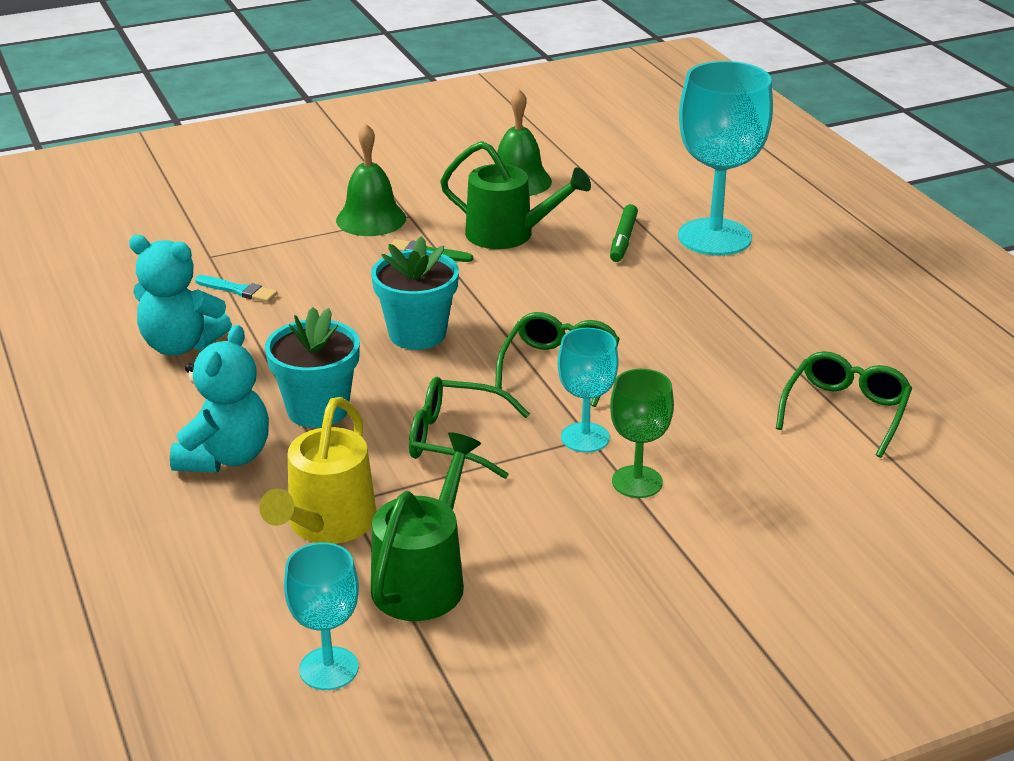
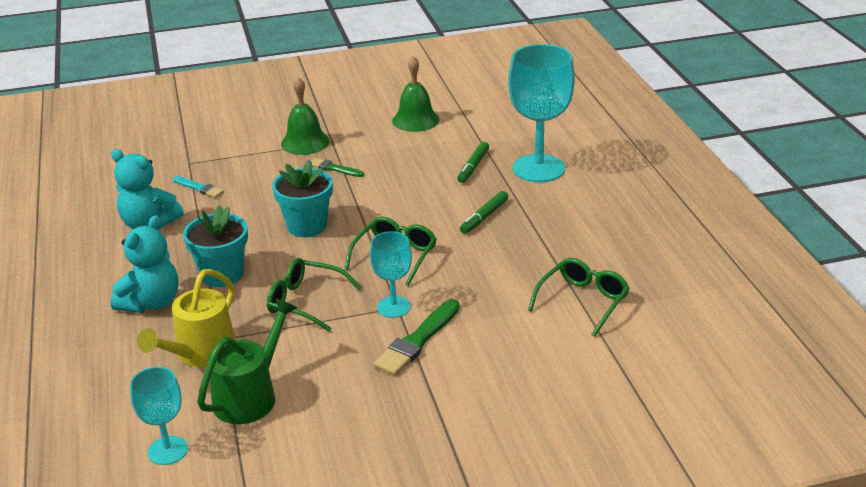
camera: 10 degrees right, 0 degrees up
(509, 234) = (395, 158): green watering can -> none
(637, 482) = (417, 341): green goblet -> green brush
(665, 306) = (484, 217): none -> green marker

